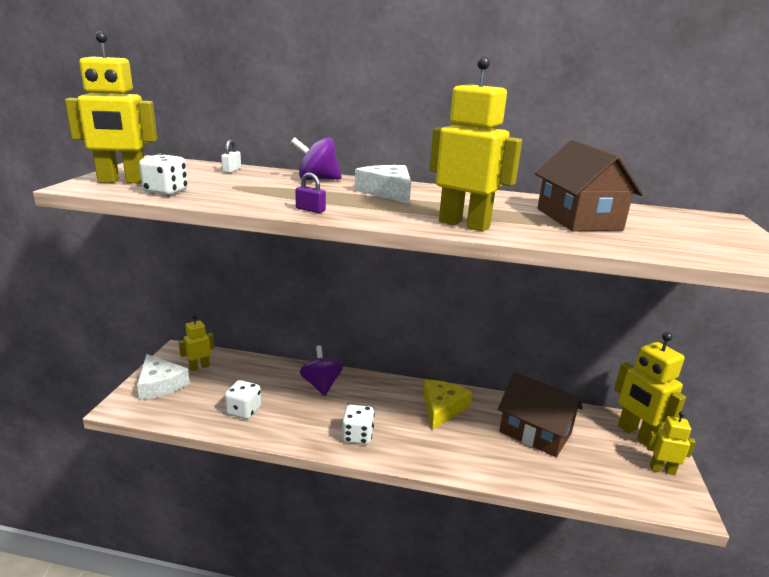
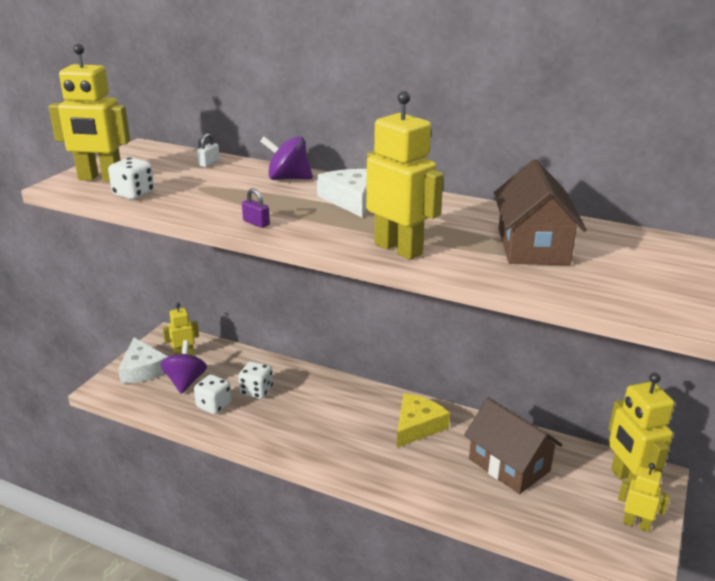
camera: 15 degrees right, 5 degrees up
(321, 385) = (299, 386): purple spinning top -> purple spinning top (185, 381)
(357, 436) = (316, 445): white dice -> white dice (256, 391)

